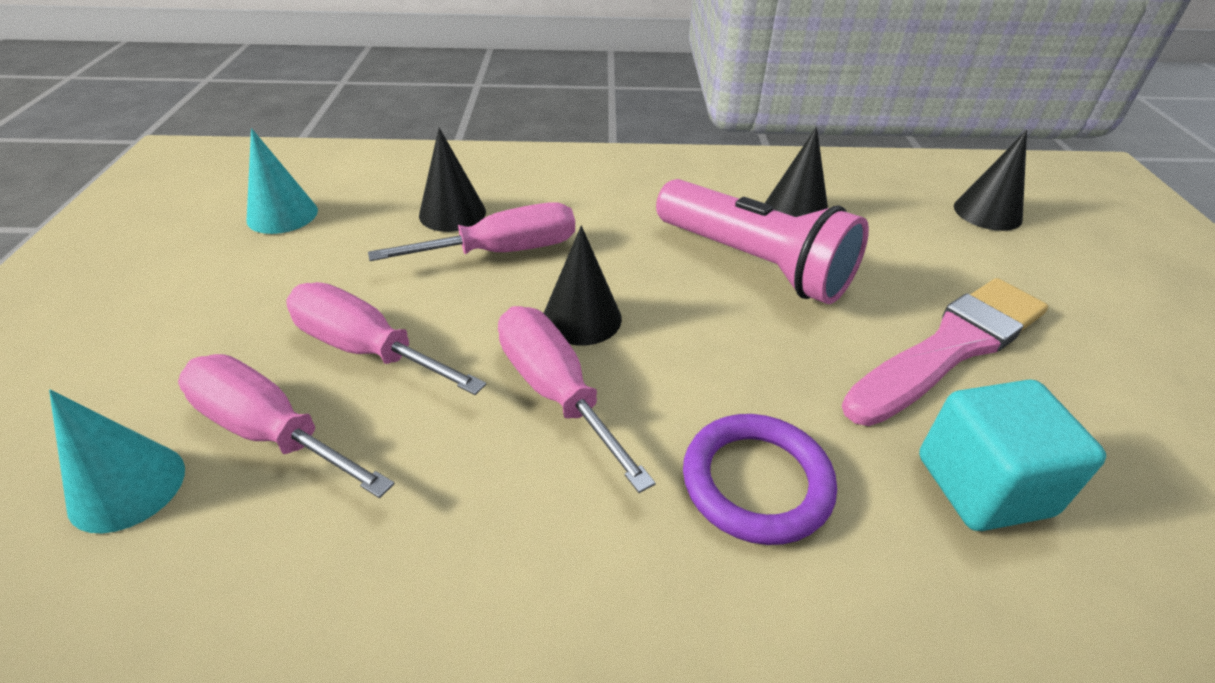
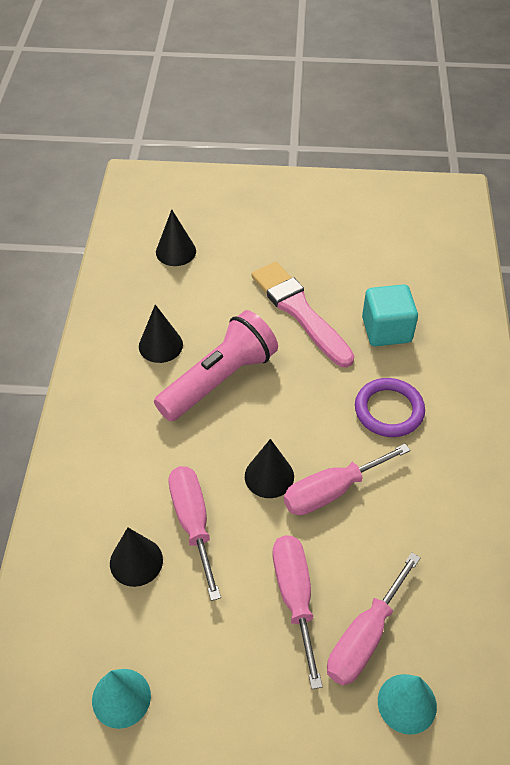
camera: 85 degrees left, 10 degrees up
(366, 349) = (295, 597): pink screwdriver -> pink screwdriver turned 135 degrees clockwise

